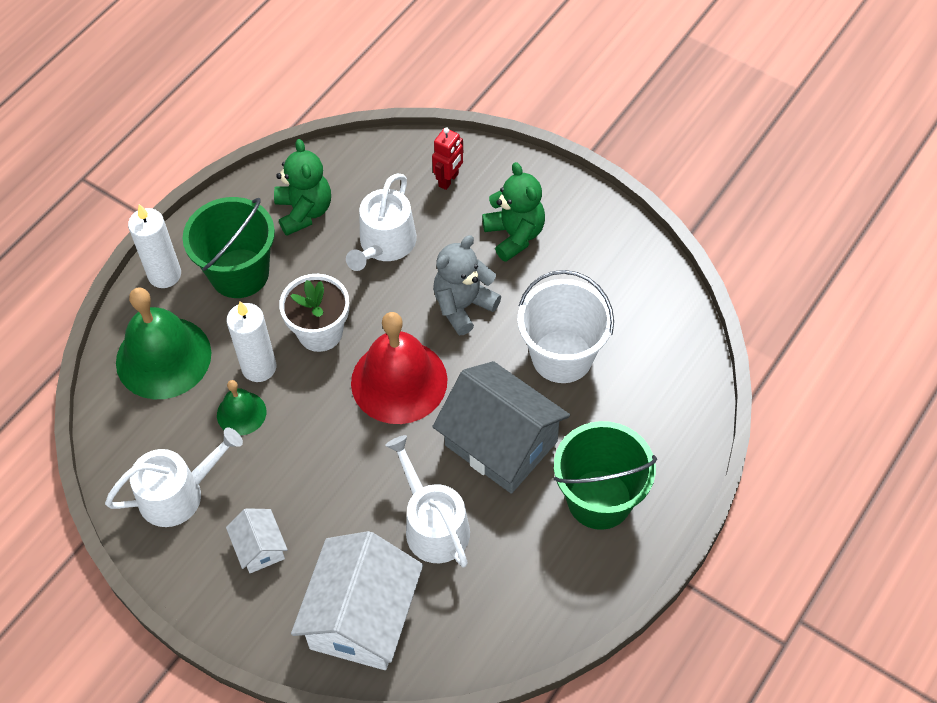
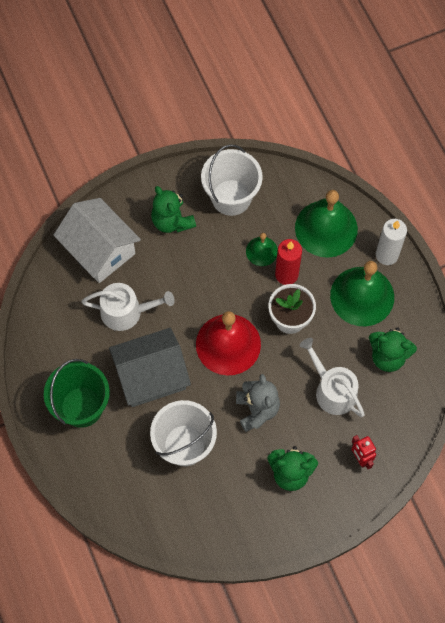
camera: 120 degrees right, 10 degrees up
(178, 494) = (231, 197): white watering can -> white bucket
(239, 273) = (362, 296): green bucket -> green bell
(259, 367) = (286, 274): white candle -> red candle
(260, 548) = (172, 221): white house -> green teddy bear

